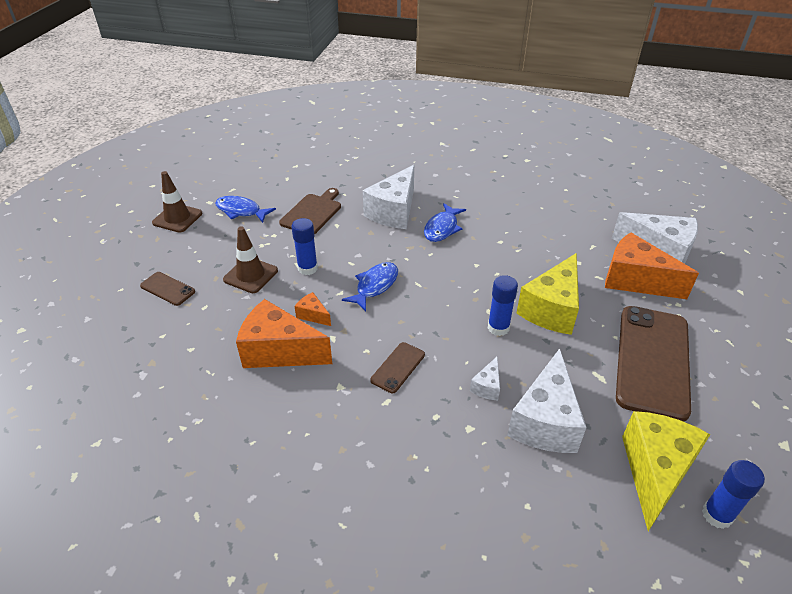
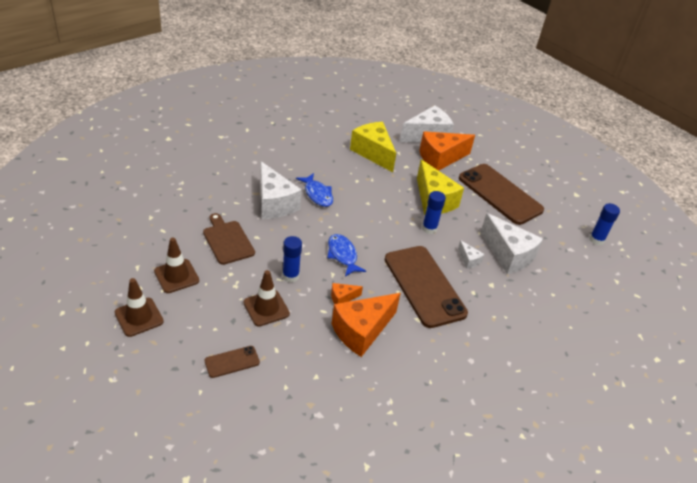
camera: 60 degrees left, 0 degrees up
(241, 211) = (176, 276): blue fish -> brown traffic cone
(398, 367) = (424, 286): brown phone -> brown phone, size x2.26
(655, 472) = (563, 241): yellow cheese -> yellow cheese (373, 153)

